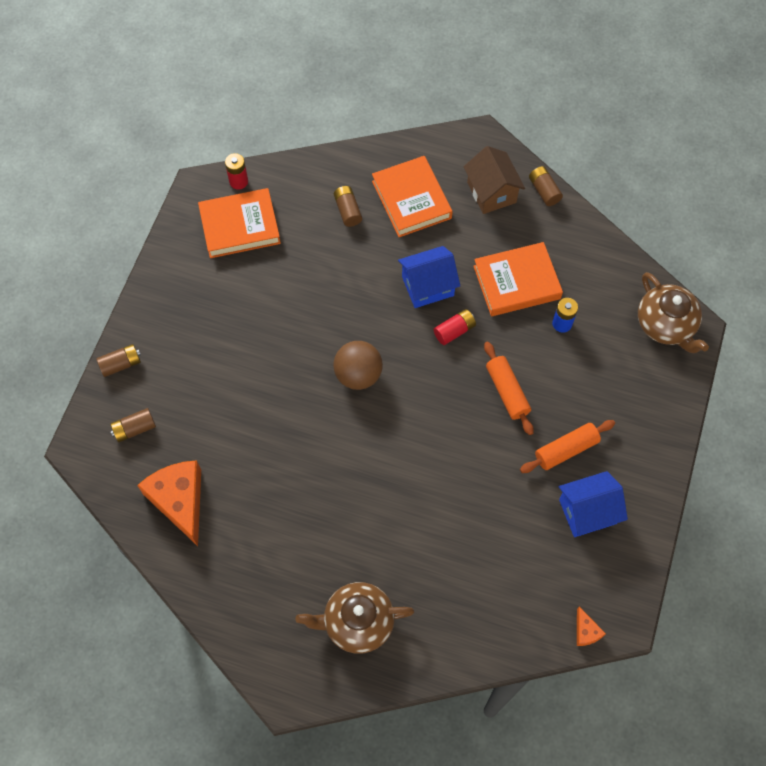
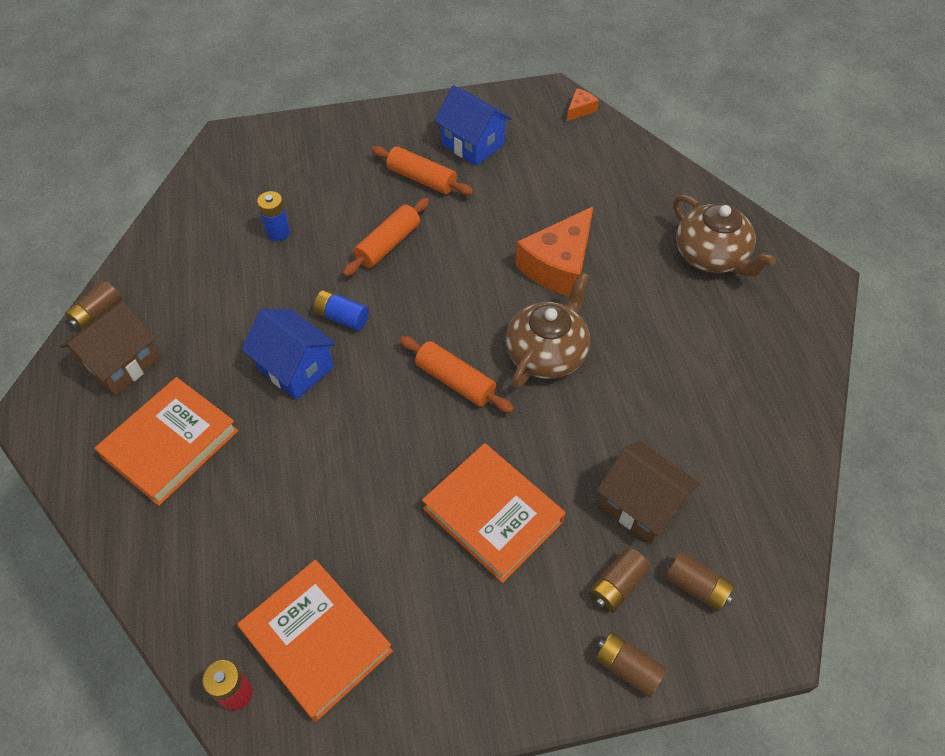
camera: 120 degrees left, 10 degrees down
(179, 500) = (735, 477): orange cheese -> orange cheese (559, 265)
(201, 432) = (641, 505): none -> brown house
(348, 211) = (222, 510): brown battery -> brown battery (617, 585)
(358, 375) = (455, 381): brown ball -> orange rolling pin
(454, 331) = (342, 317): red battery -> blue battery
(516, 282) = (245, 289): orange book -> orange book (493, 515)
(666, 325) = (234, 157): brown teapot -> brown teapot (547, 353)

